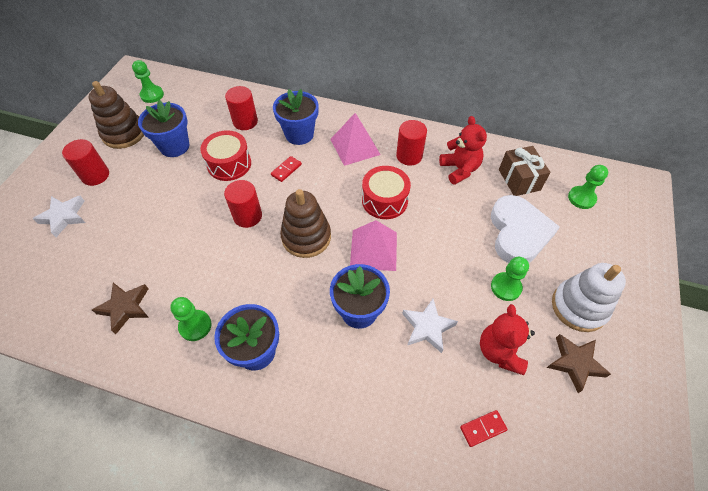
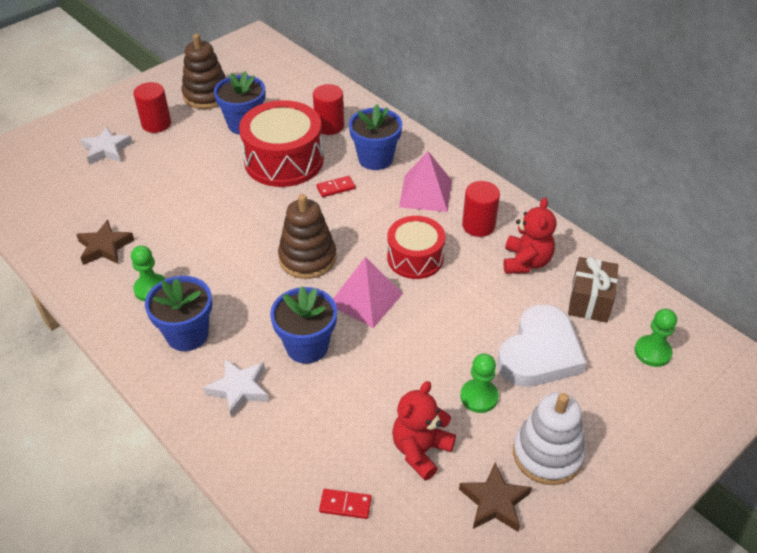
camera: 30 degrees right, 10 degrees down
(152, 95) = (257, 68): green pawn -> none
(229, 164) = (284, 160): red drum -> red drum, size x1.57
(247, 216) = (266, 215): red cylinder -> none
(427, 327) = (363, 392): white star -> white star (239, 389)

